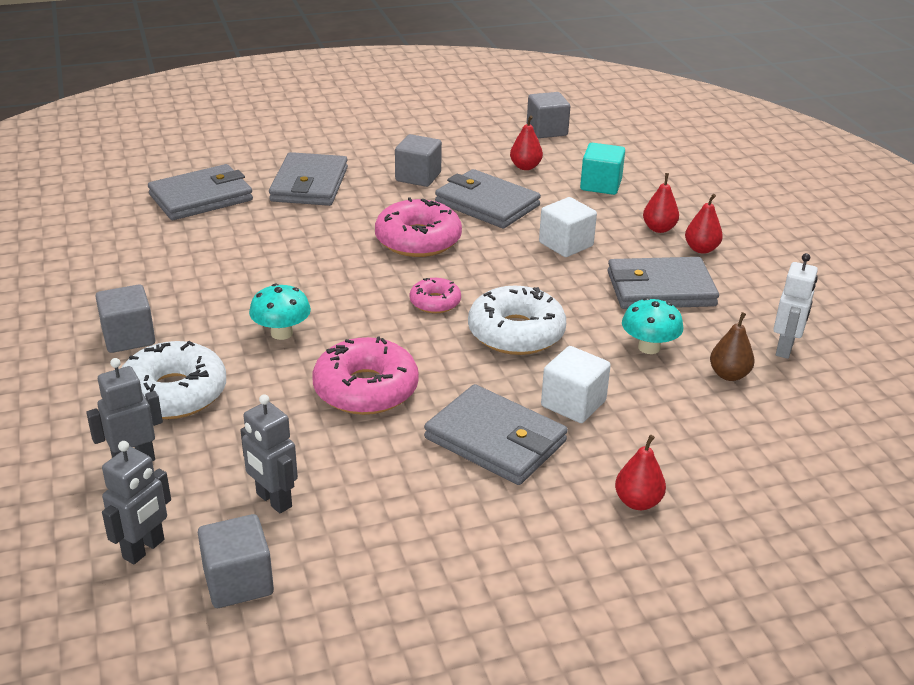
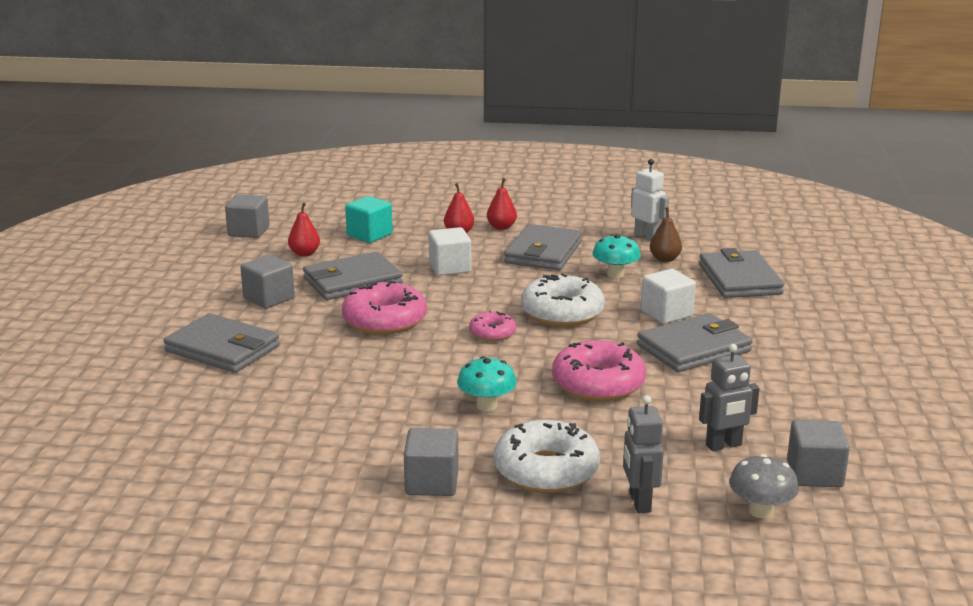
camera: 65 degrees left, 10 degrees down
(144, 549) = (760, 511): grey robot -> grey mushroom
(201, 197) = (182, 408): grey wallet -> grey wallet (739, 279)
(638, 502) = (785, 319): red pear -> none

